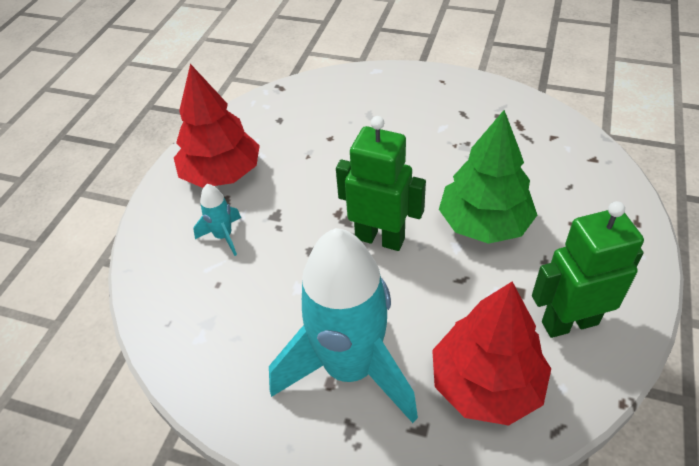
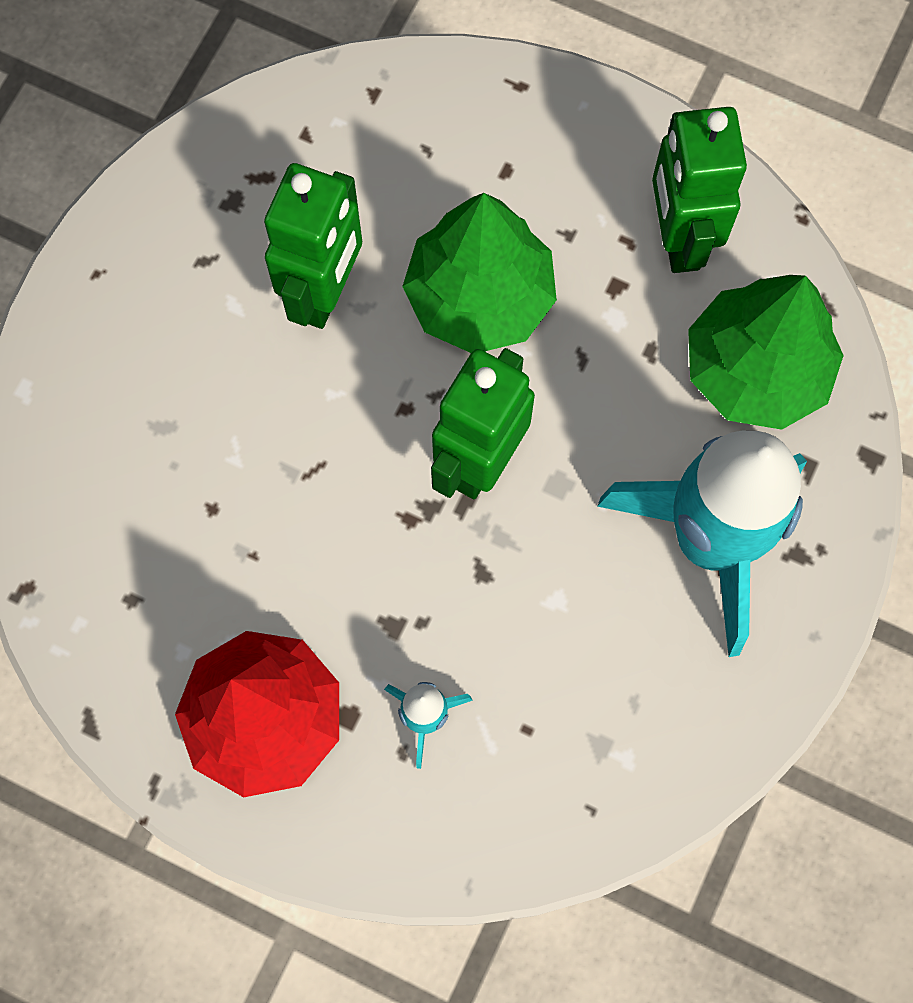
camera: 85 degrees left, 25 degrees up
(462, 158) = (325, 293): none -> green robot
(486, 384) = (756, 370): red tree -> green tree

